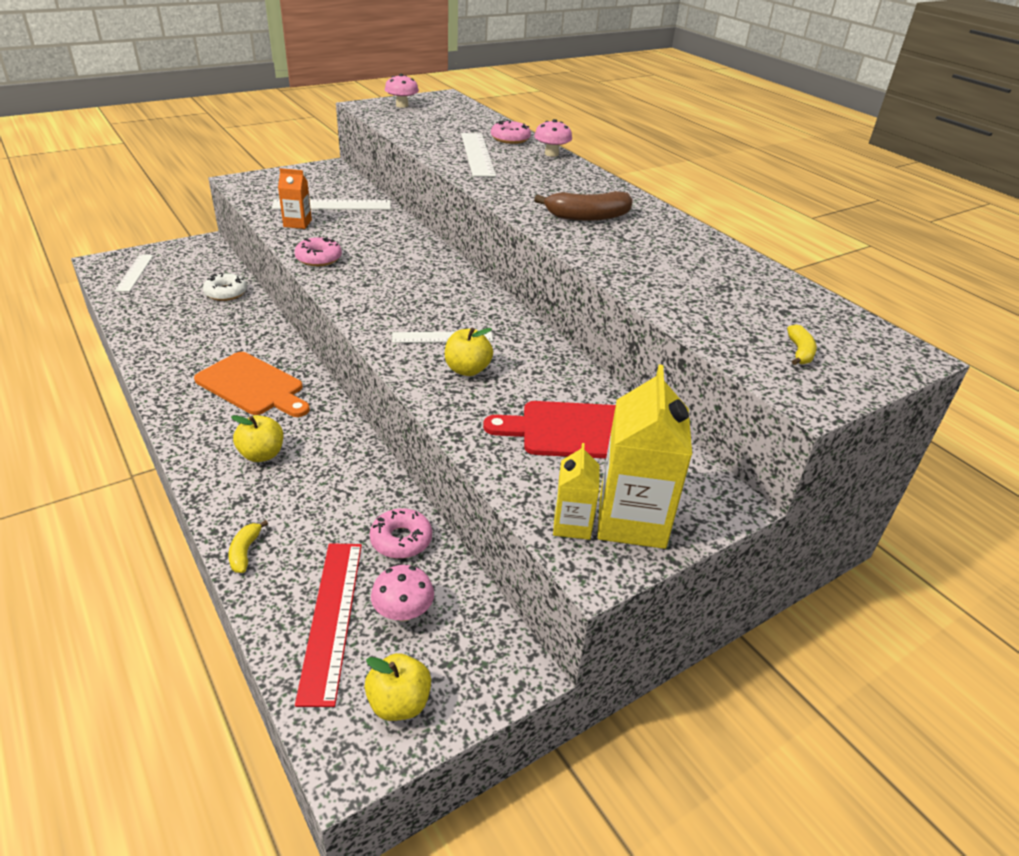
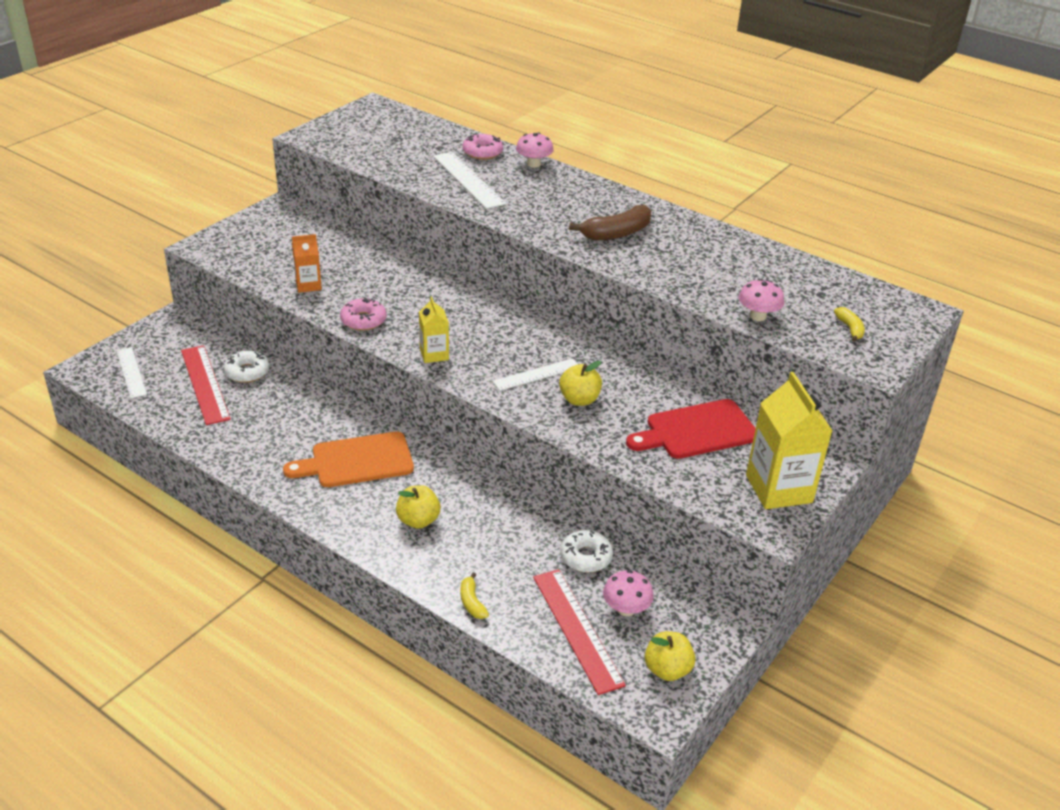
camera: 20 degrees left, 0 degrees up
(183, 294) = (204, 384): none -> red ruler
(253, 386) = (357, 461): orange cutting board -> orange cutting board turned 150 degrees clockwise
(332, 205) = (323, 255): white ruler -> none
(401, 540) = (586, 557): pink donut -> white donut
(402, 105) = (343, 128): pink mushroom -> pink mushroom (758, 316)
(572, 524) = (741, 503): yellow carton -> yellow carton (434, 354)

